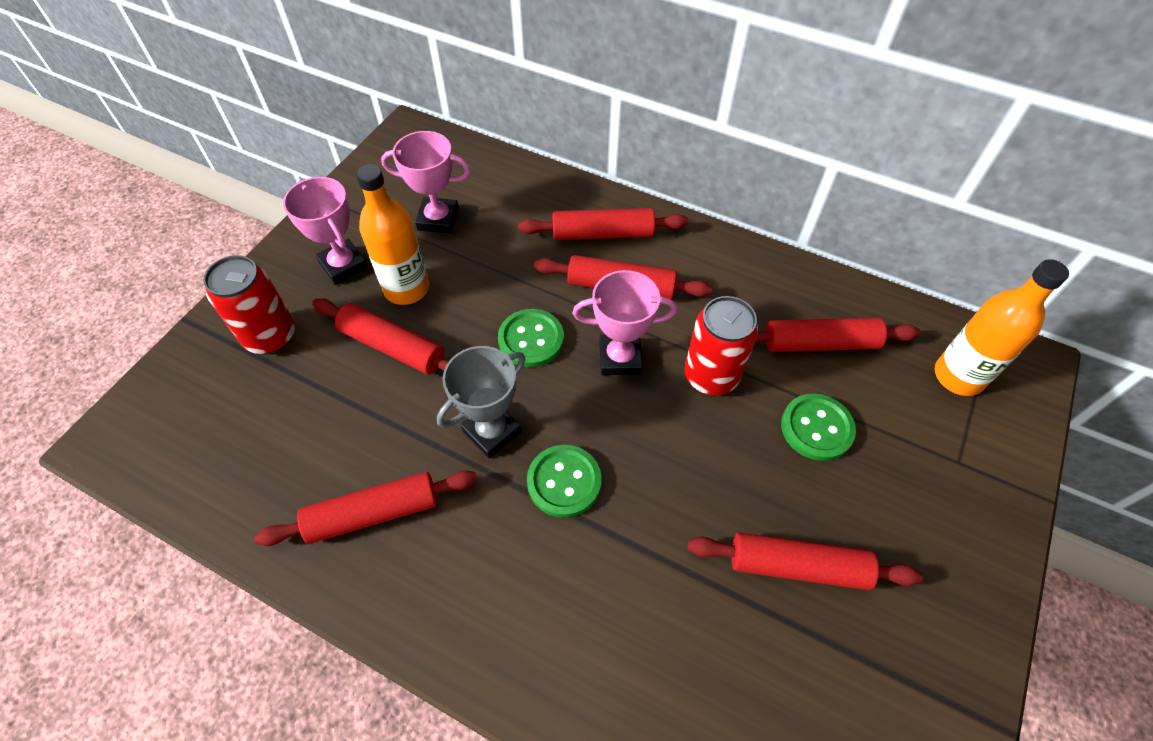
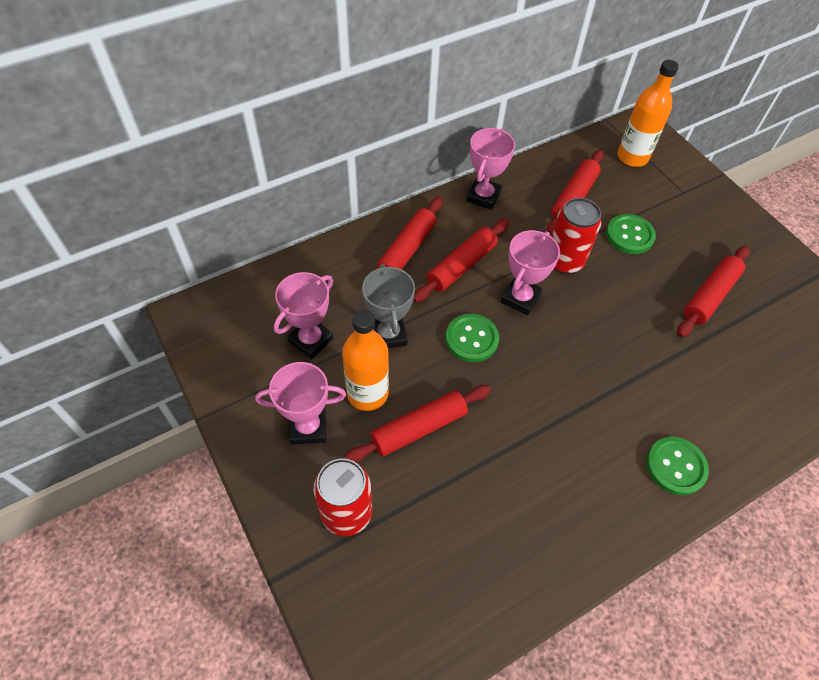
camera: 60 degrees left, 0 degrees up
(373, 513) = (559, 504): red rolling pin -> none
(491, 431) = (534, 399): grey trophy -> grey trophy (388, 335)
(564, 482) = (596, 378): green button -> green button (675, 466)
(736, 260) = (483, 196): none -> pink trophy

